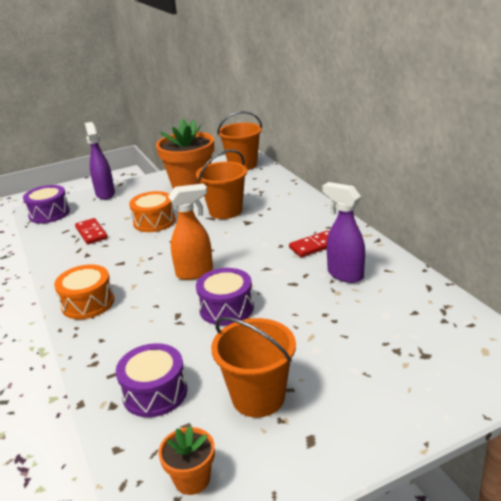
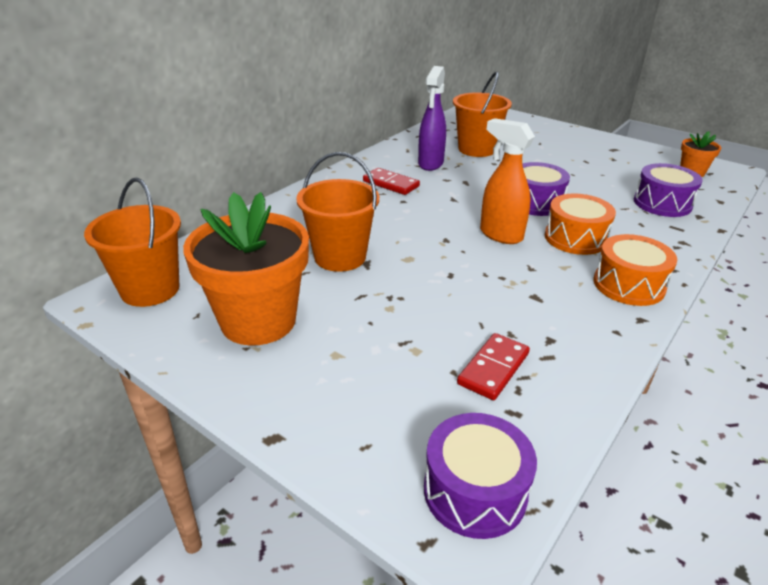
camera: 120 degrees left, 5 degrees up
(105, 194) = (335, 437): purple spray bottle -> none
(154, 221) = (410, 312): orange drum -> orange drum (575, 238)
(258, 397) = (608, 168): orange bucket -> orange bucket (476, 149)

